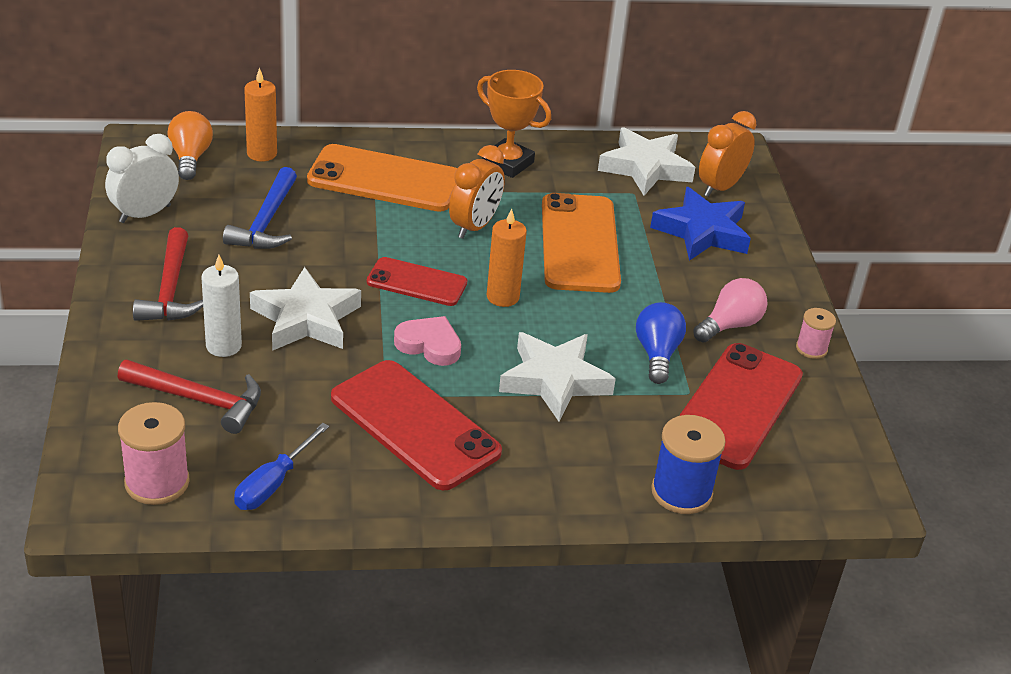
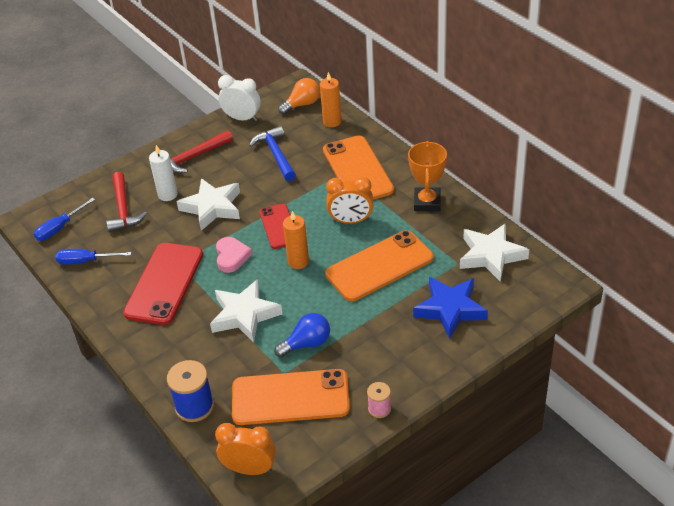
camera: 65 degrees right, 5 degrees up
(157, 482) = (59, 228): pink spool -> blue screwdriver
(266, 222) = (276, 154): blue hammer -> blue hammer turned 90 degrees clockwise
(720, 187) = (509, 296): orange clock -> orange clock (250, 469)
(730, 325) = (366, 362): pink light bulb -> none
(736, 406) = (290, 398): red phone -> orange phone

